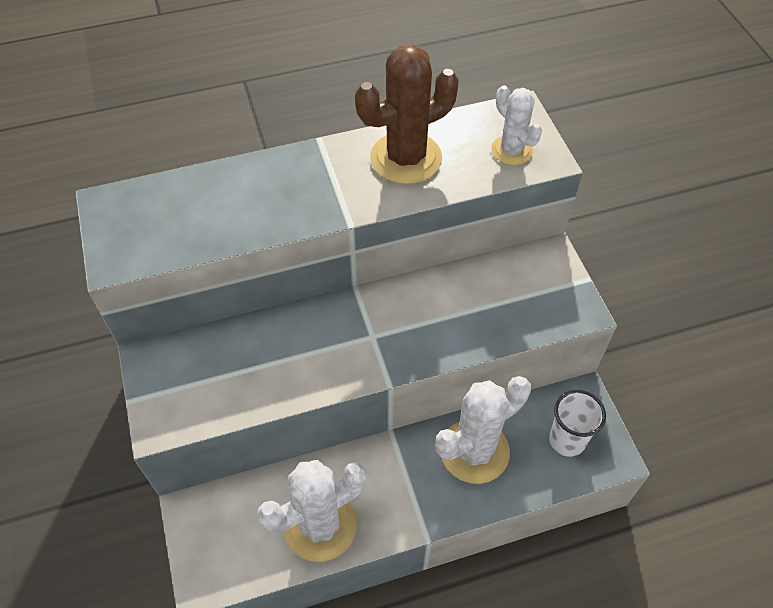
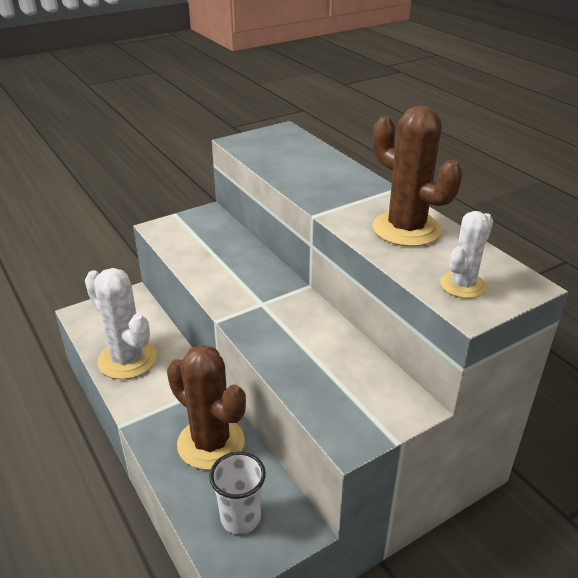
camera: 75 degrees right, 20 degrees down
(474, 451) = (211, 443): white cactus -> brown cactus

